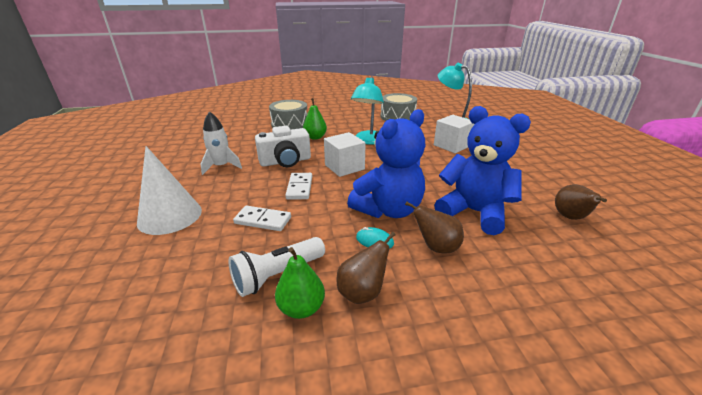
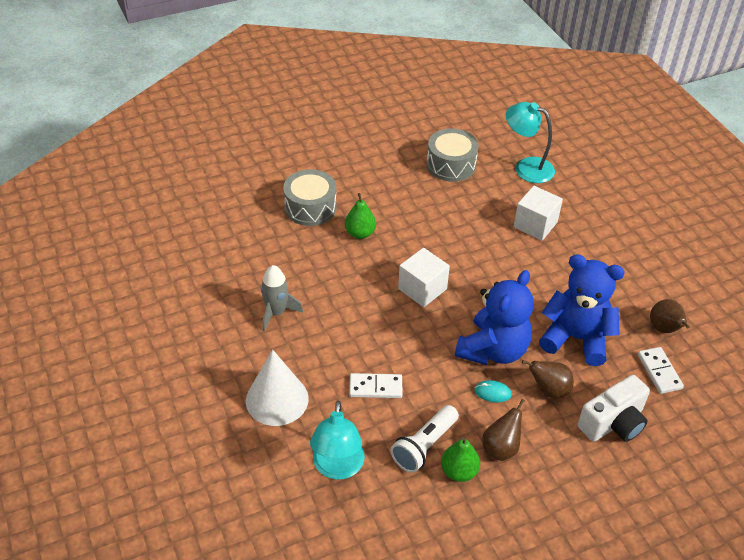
camera: 15 degrees left, 15 degrees up
(221, 166) = (276, 312): white rocket -> grey rocket
(285, 161) = (348, 290): white camera -> white camera (613, 423)
(299, 187) = (388, 333): white domino -> white domino (659, 372)
(368, 141) = (431, 231): turquoise lamp -> turquoise lamp (337, 468)

